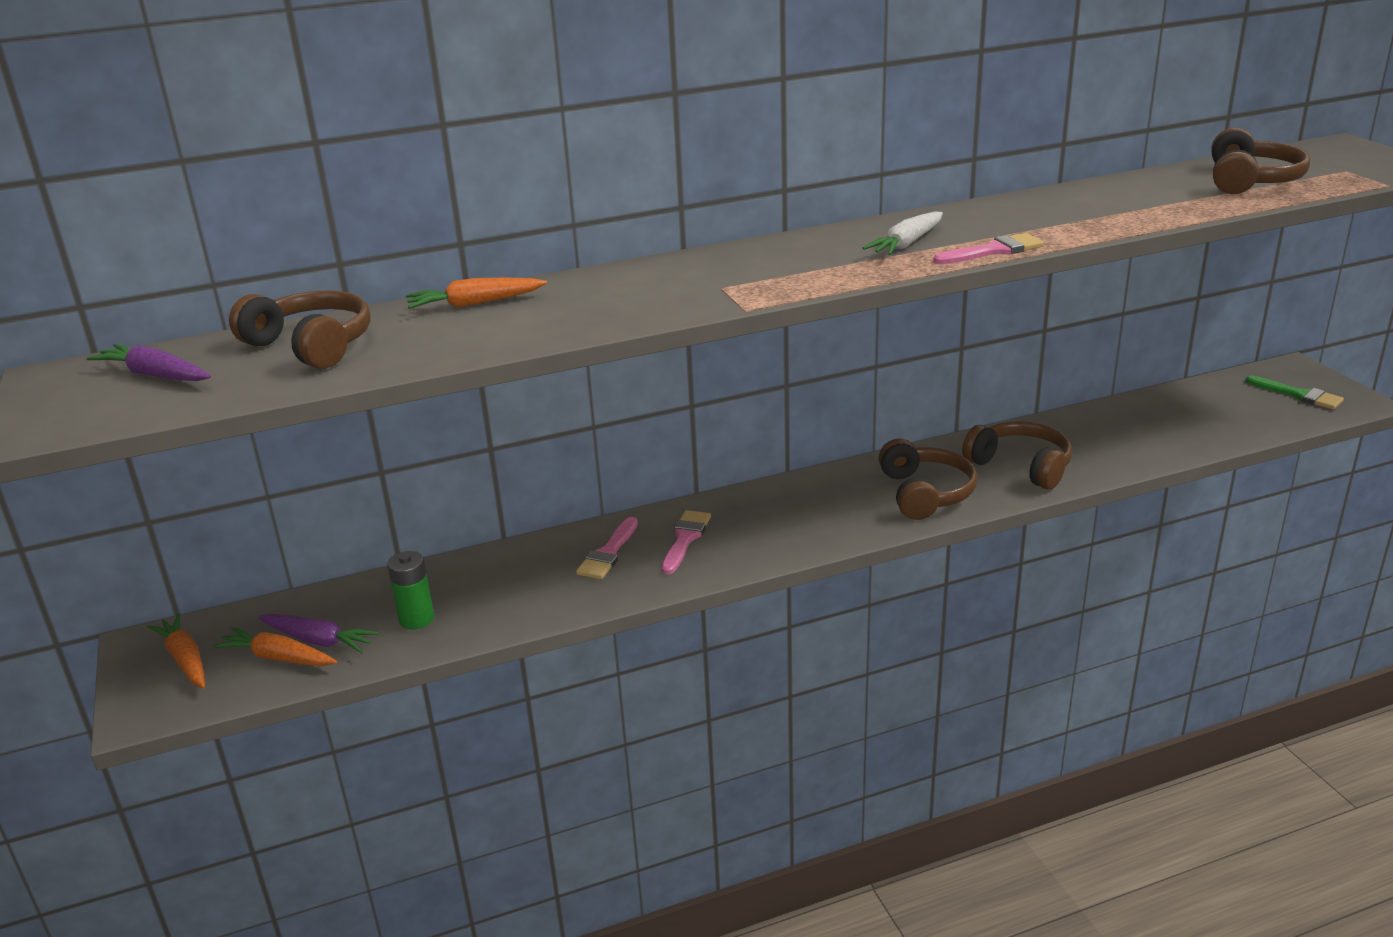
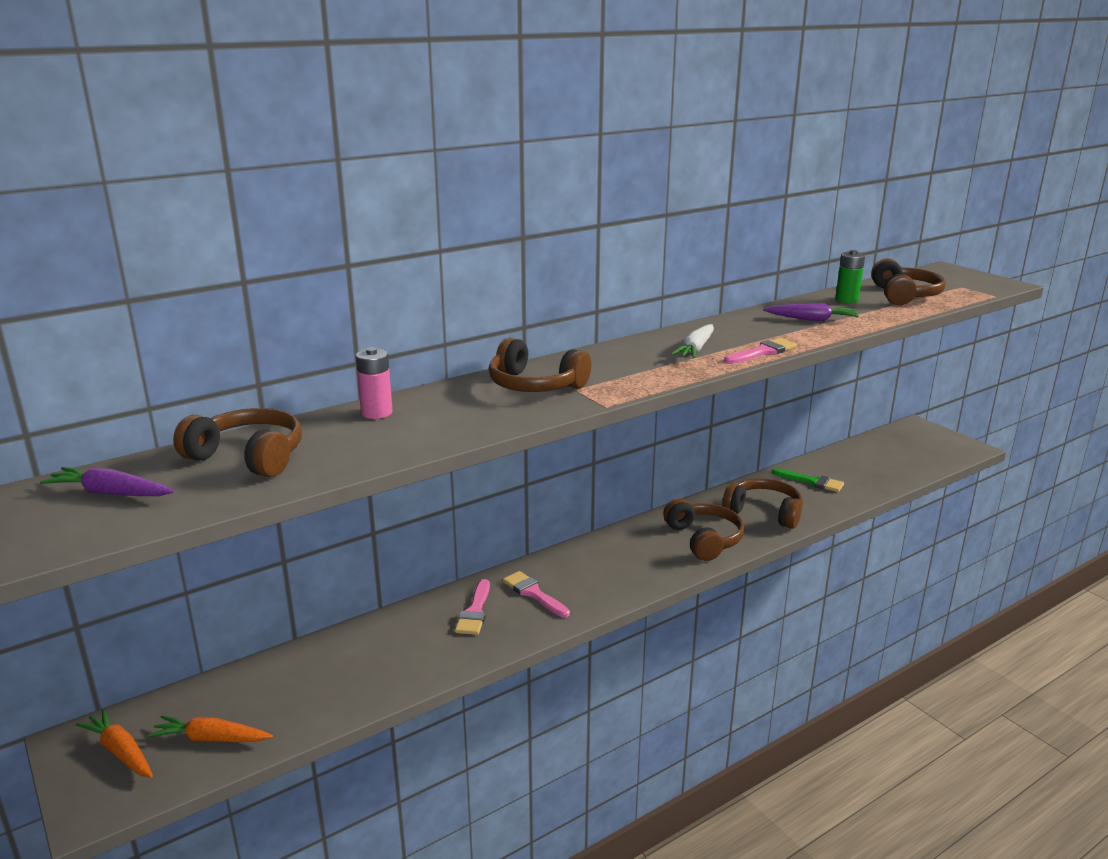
camera: 15 degrees left, 5 degrees down
(318, 640) = (245, 718): purple carrot -> purple carrot (811, 319)
(416, 619) = (329, 687): green battery -> green battery (846, 300)
(475, 304) = (377, 413): orange carrot -> pink battery
(676, 280) = (535, 385): none -> brown headphones
(685, 539) = (533, 593): pink brush -> pink brush turned 45 degrees counterclockwise
(1299, 395) = (929, 445): green brush -> green brush (811, 482)

